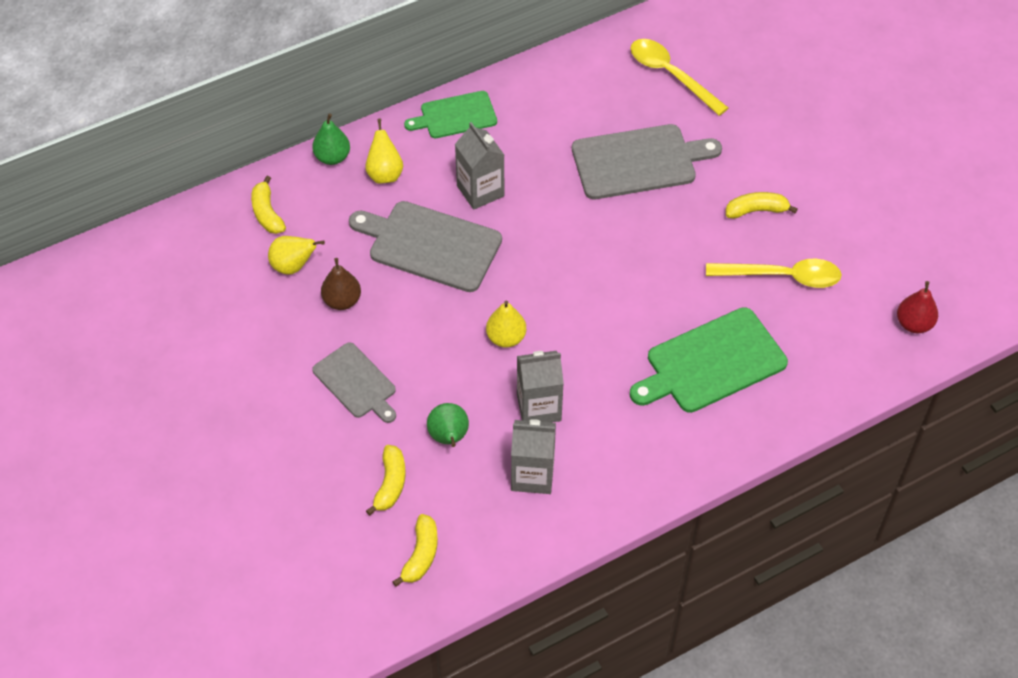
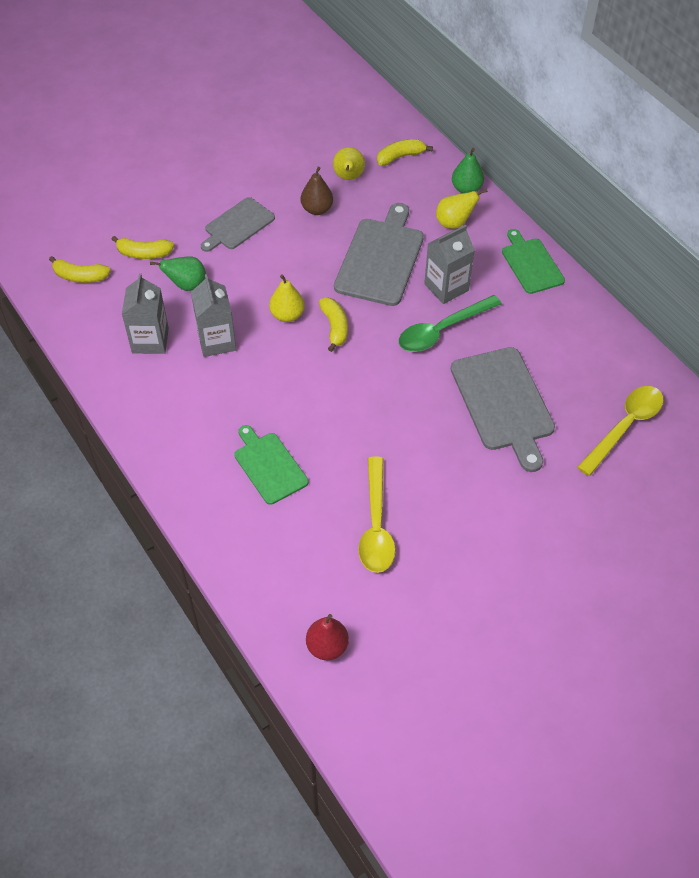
camera: 85 degrees right, 0 degrees up
(540, 200) = (442, 330): none -> green spoon
(711, 362) = (269, 466): green cutting board -> green cutting board, size x0.63
(756, 210) = (457, 503): yellow banana -> yellow banana (334, 327)

